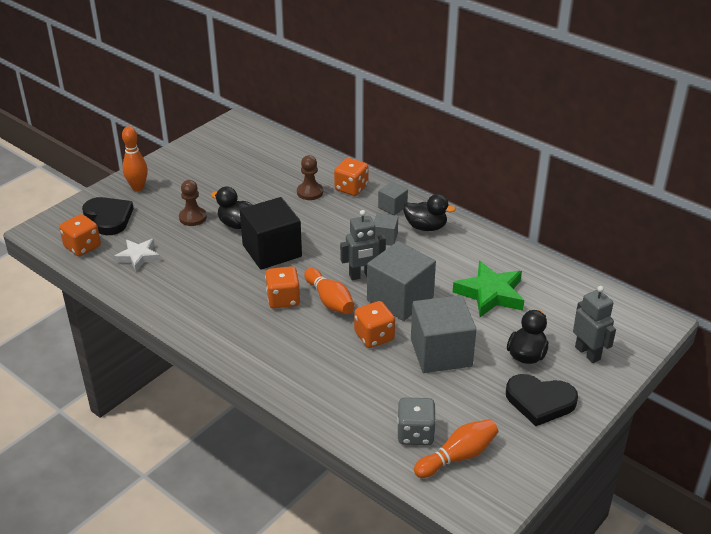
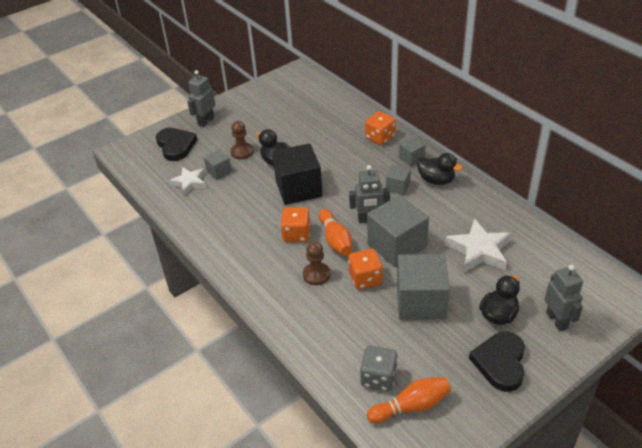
camera: 15 degrees right, 5 degrees up
(82, 247) = (149, 169): orange dice -> none
(138, 187) = (205, 121): orange bowling pin -> grey robot
(171, 241) = (219, 171): none -> grey cube
(310, 192) = (344, 138): brown pawn -> brown pawn (316, 275)
(490, 294) = (479, 250): green star -> white star
(540, 401) = (500, 363): black heart -> black heart turned 75 degrees clockwise

